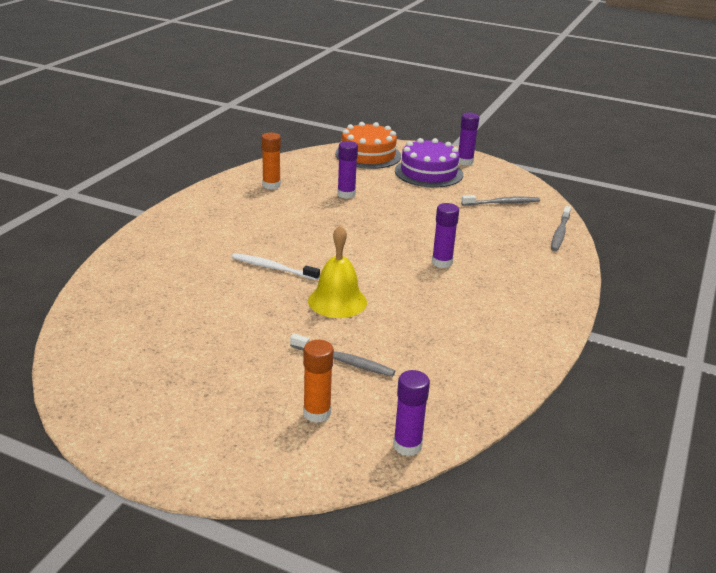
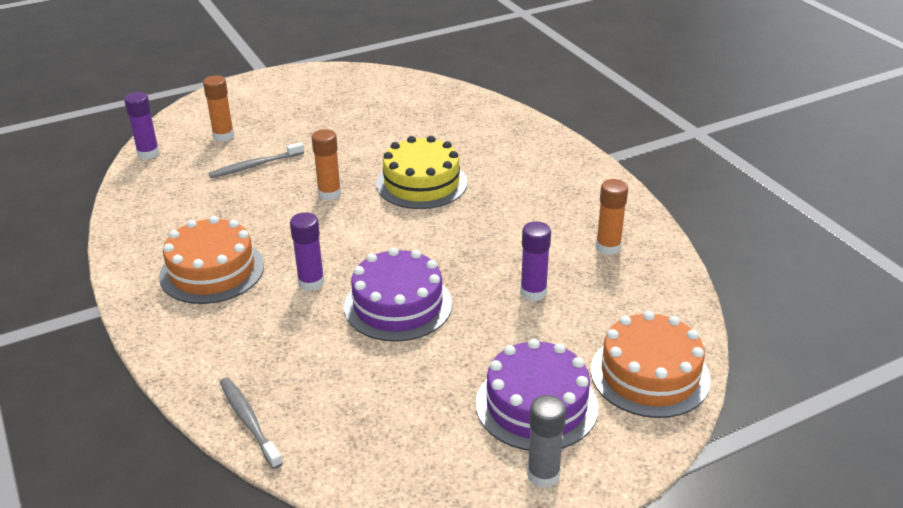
camera: 130 degrees right, 5 degrees up
(272, 268) = (421, 183): white toothbrush -> yellow cake
(337, 301) = (329, 194): yellow bell -> orange glue stick
(416, 227) = (398, 305): none -> purple cake
(465, 162) = (543, 475): purple glue stick -> grey glue stick
(490, 305) = (212, 271): none -> orange cake
(502, 203) = (376, 422): grey toothbrush -> none

